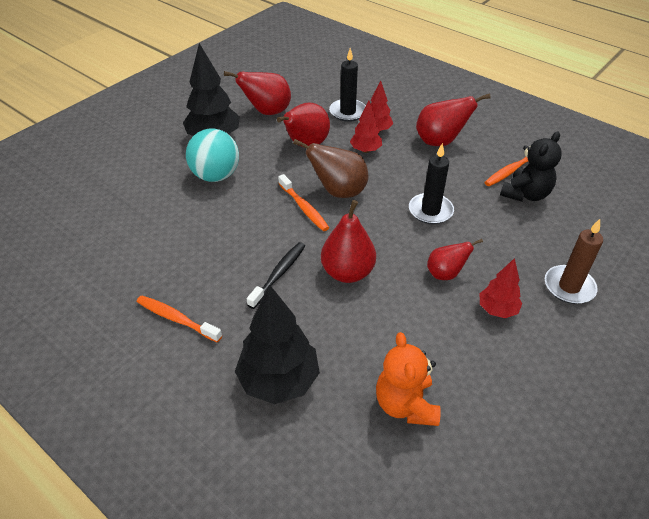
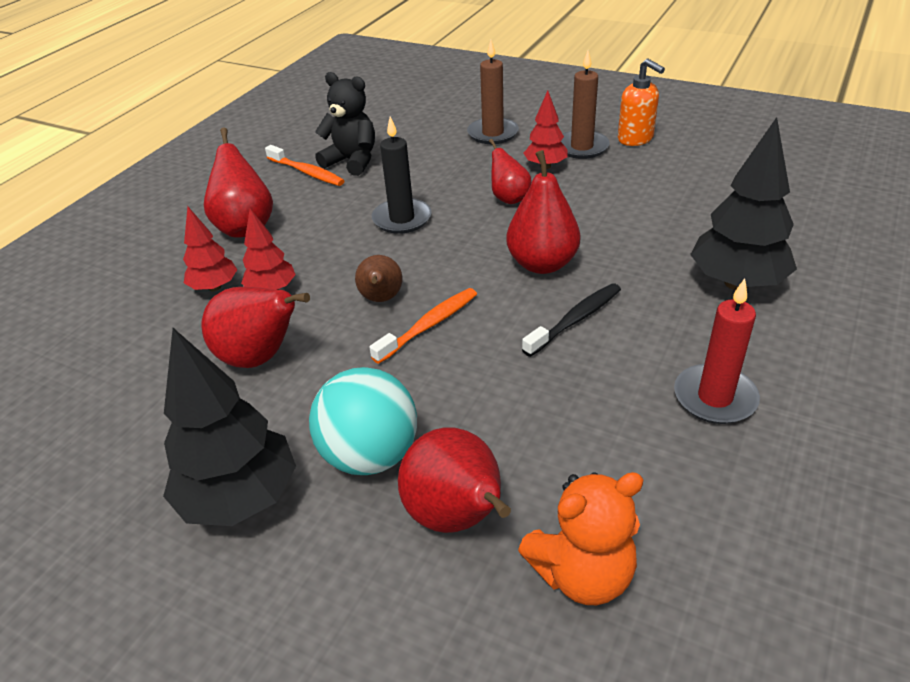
camera: 100 degrees left, 5 degrees down
(176, 319) = (715, 397): orange toothbrush -> red candle
(267, 112) = (143, 437): red pear -> red pear (457, 517)
(279, 274) = (575, 320): black toothbrush -> black toothbrush turned 120 degrees clockwise
(338, 191) = (381, 299): brown pear -> brown pear, size x0.63
(348, 112) = (155, 327): black candle -> none
(405, 404) = (698, 202): orange teddy bear -> orange teddy bear (582, 573)
(532, 347) = (581, 147): none -> brown candle
(545, 399) = (635, 139): none -> orange soap dispenser

